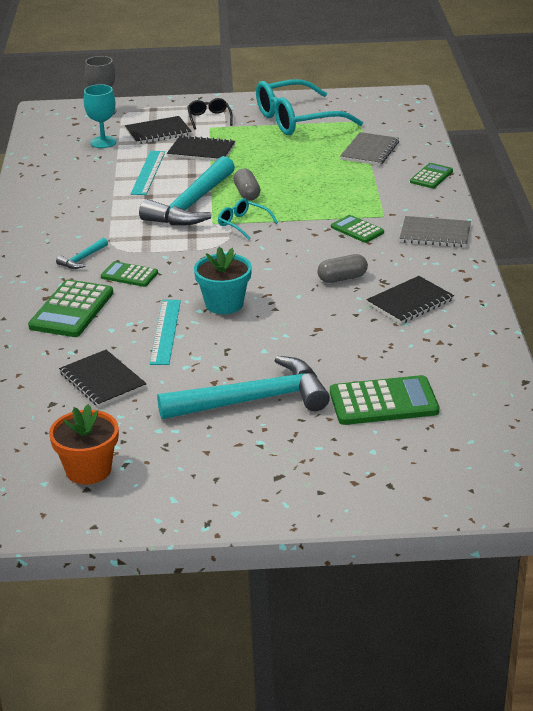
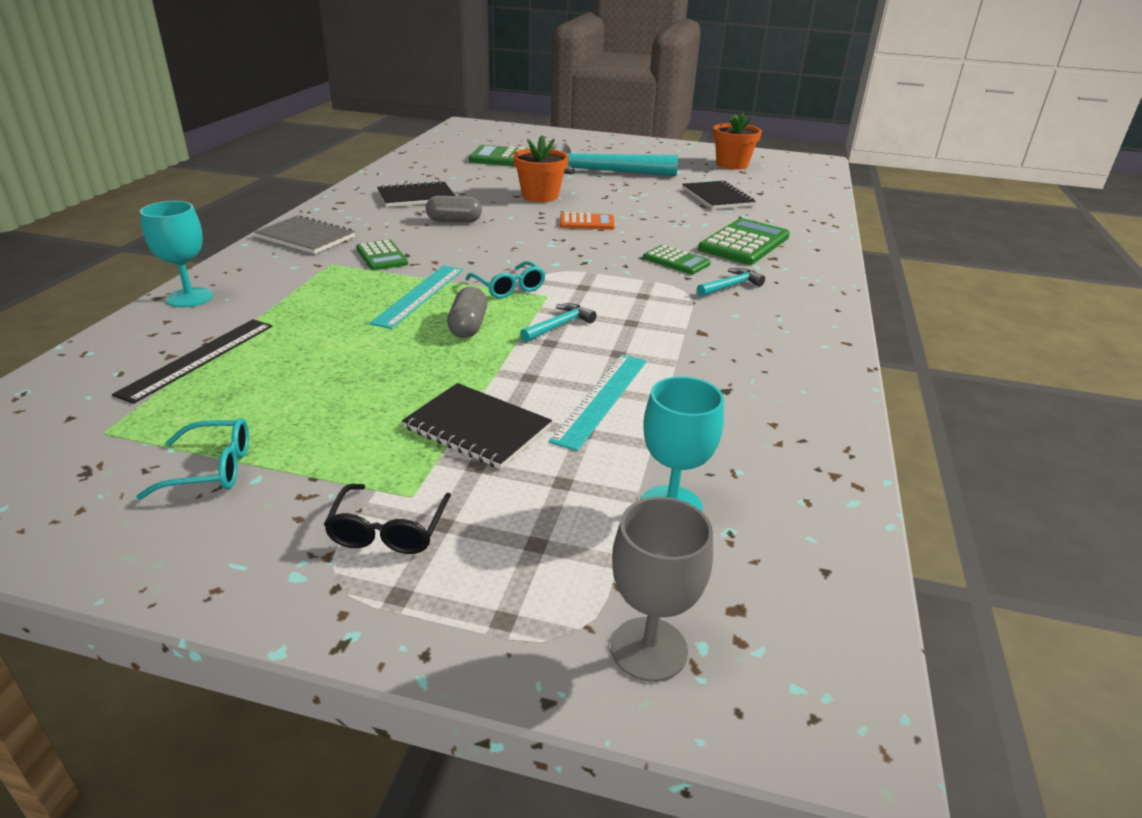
camera: 165 degrees left, 0 degrees up
(158, 132) = (534, 509): black notebook -> none
(165, 331) = (653, 214): turquoise ruler -> turquoise ruler (419, 295)
(192, 205) = (559, 326): turquoise hammer -> turquoise hammer, size x0.42
(224, 304) = (587, 222): turquoise flower pot -> orange calculator
(293, 333) = (540, 196): none -> orange flower pot
(297, 120) = (211, 469): turquoise glasses -> turquoise glasses, size x0.45
(369, 151) = (198, 358): grey notebook -> black ruler
(431, 176) = (190, 297): green calculator -> turquoise goblet

